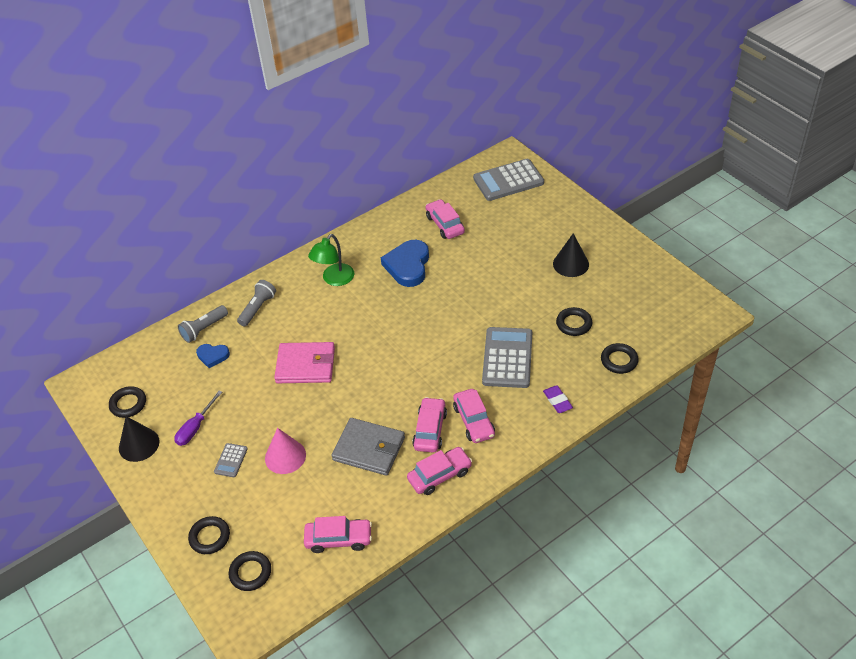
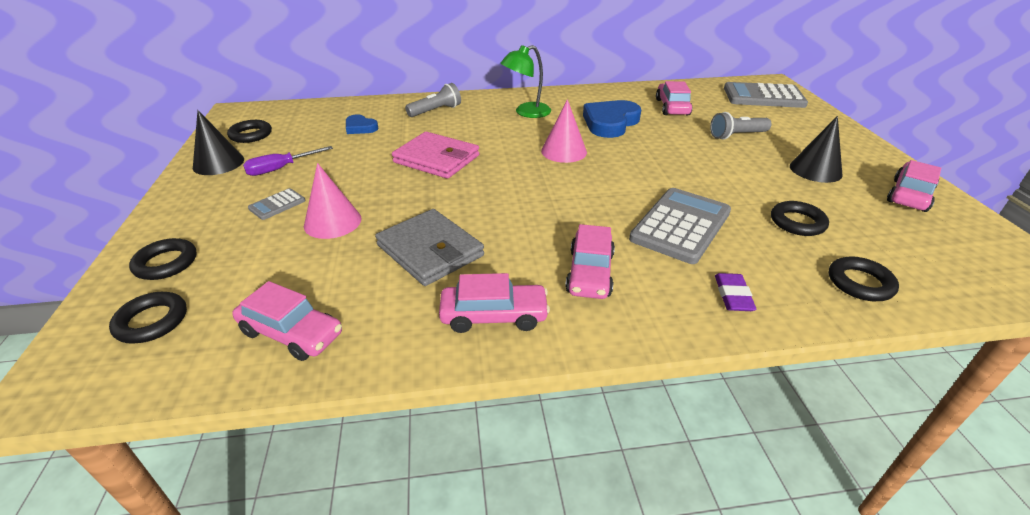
camera: 25 degrees right, 10 degrees down
(204, 329) = (374, 110): grey flashlight -> grey flashlight (736, 135)
(393, 316) = (564, 151): none -> pink cone
(430, 430) = (523, 260): pink car -> pink car (909, 195)

